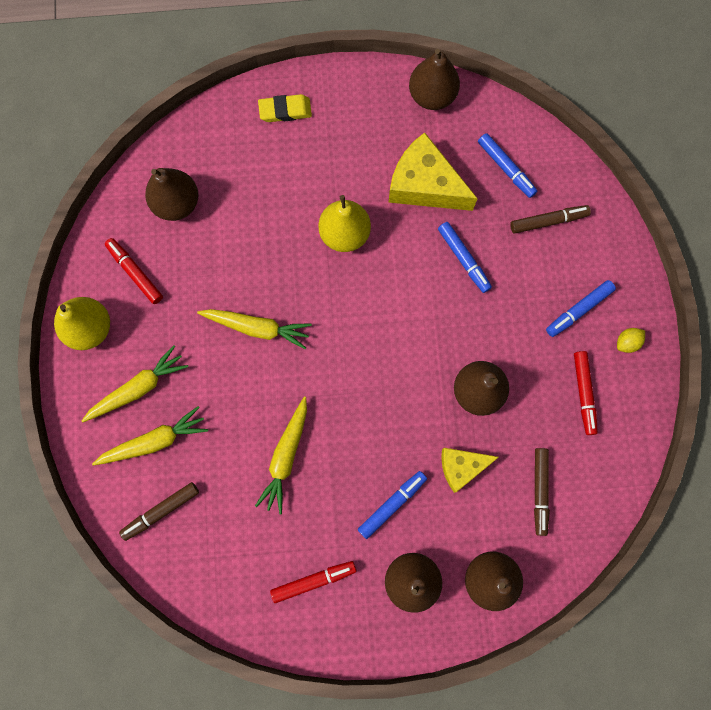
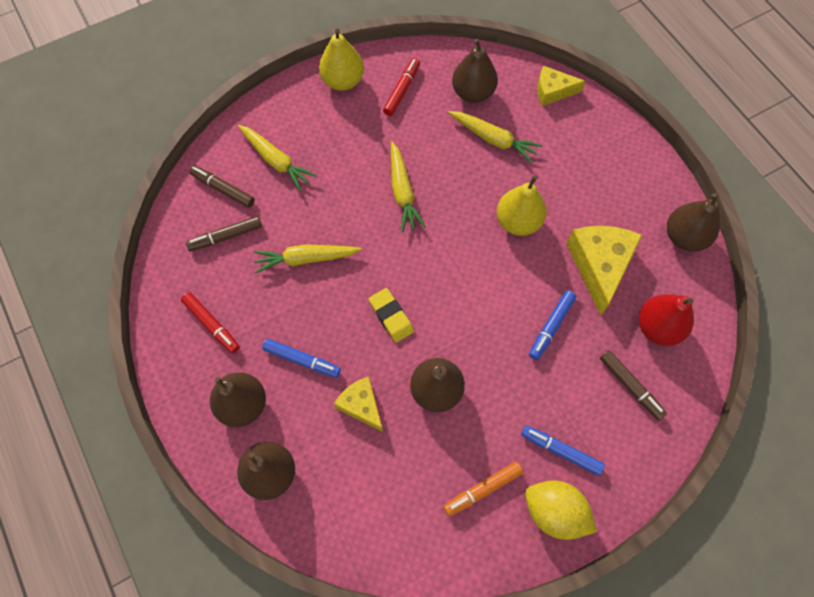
camera: 65 degrees right, 10 degrees down
(138, 388) = (312, 132): yellow carrot -> yellow carrot (493, 139)
(216, 125) = (553, 91): none -> yellow cheese
(285, 110) = (597, 132): yellow eraser -> yellow eraser (391, 316)
(506, 168) = (657, 327): blue marker -> red pear
(540, 491) = (370, 486): brown marker -> brown marker (226, 236)
(583, 393) = (482, 489): red marker -> orange marker
(627, 342) = (554, 511): yellow lemon -> yellow lemon, size x2.09

